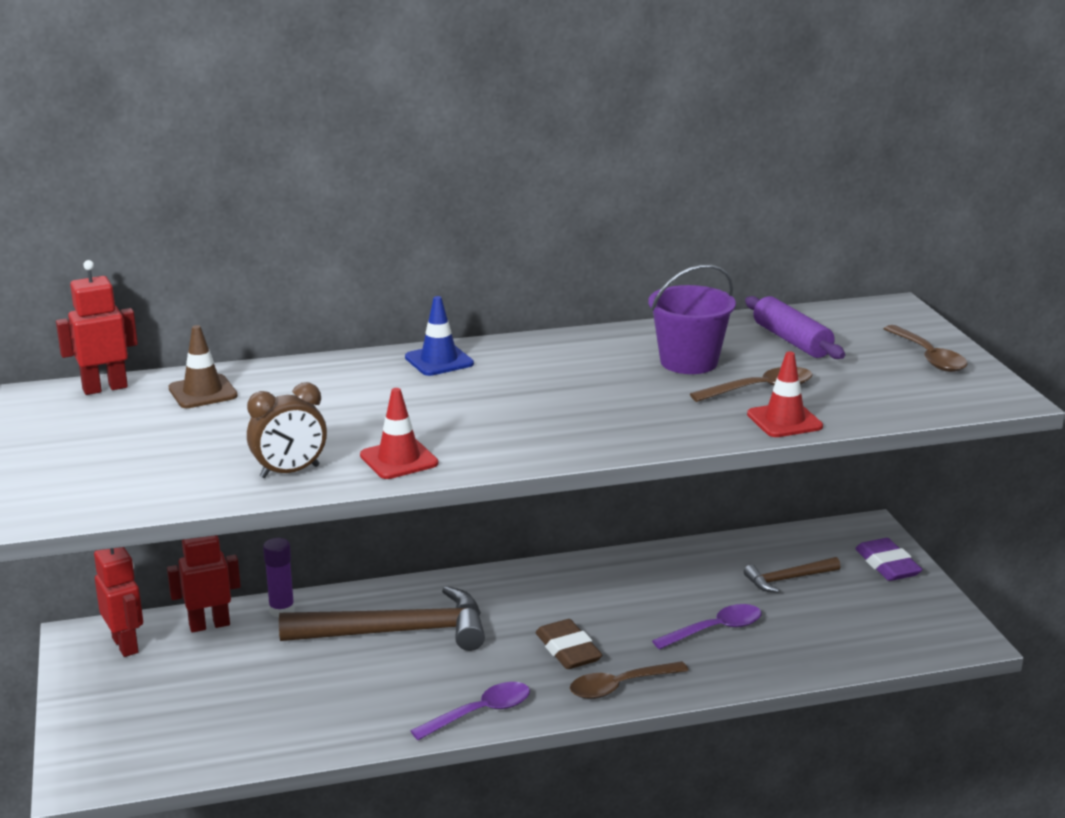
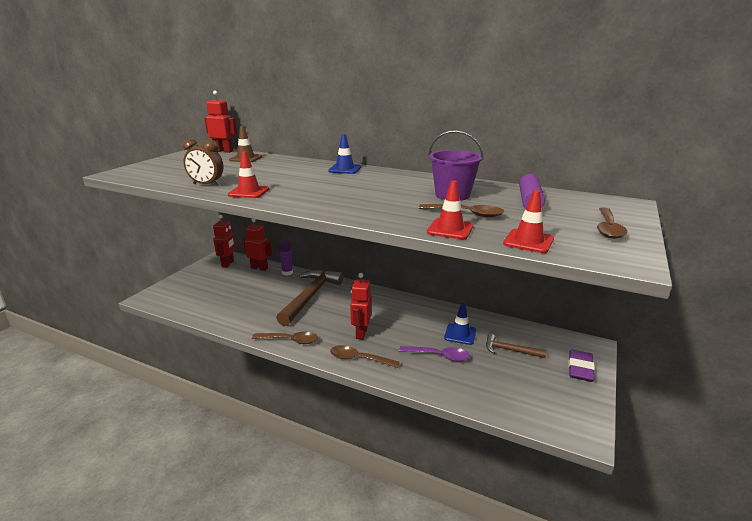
camera: 40 degrees right, 0 degrees up
(397, 632) = (310, 296): brown hammer -> brown hammer turned 105 degrees counterclockwise
(480, 713) = (290, 340): purple spoon -> brown spoon
(568, 650) = (361, 333): brown eraser -> red robot
(702, 586) = (460, 334): none -> blue traffic cone
(886, 406) = (528, 241): none -> red traffic cone

